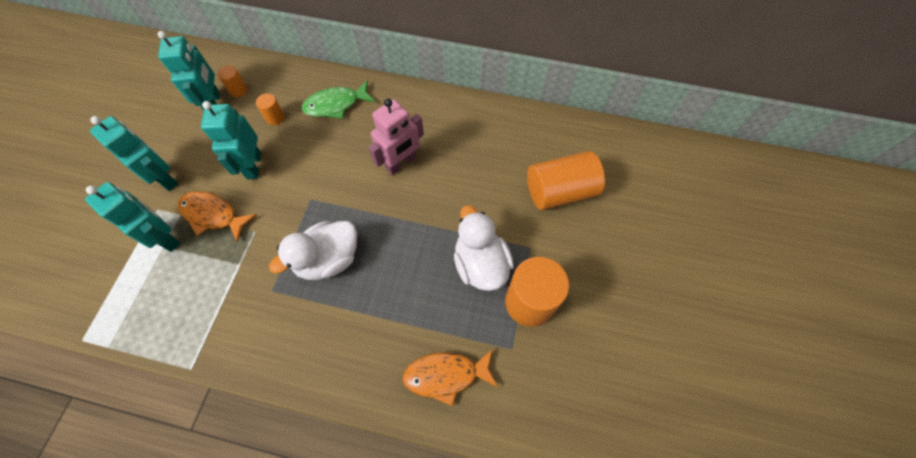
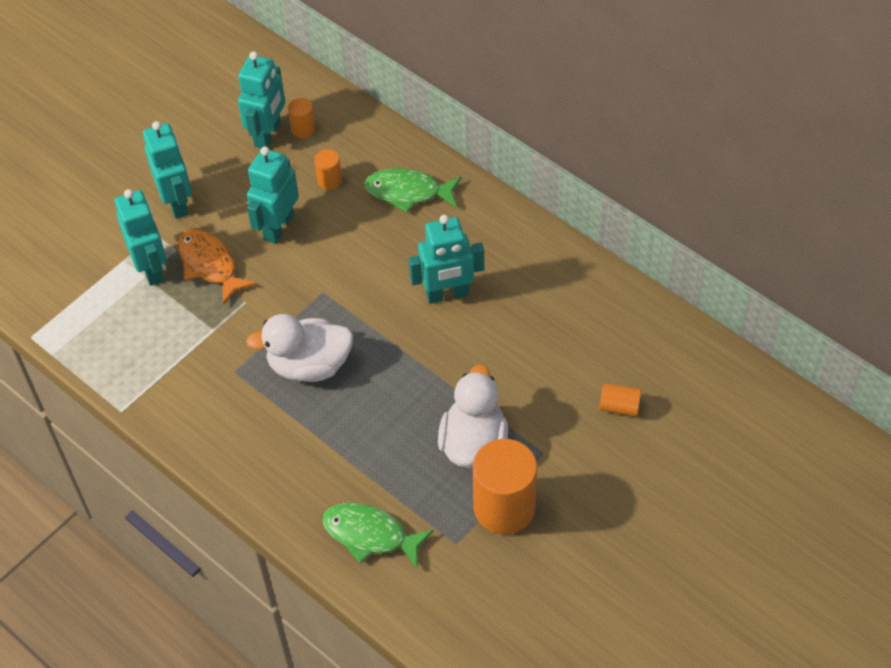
camera: 30 degrees right, 10 degrees down
(401, 163) = (447, 294): pink robot -> turquoise robot
(446, 375) = (370, 535): orange fish -> green fish
(560, 191) = (619, 406): orange cylinder -> orange cylinder, size x0.46

